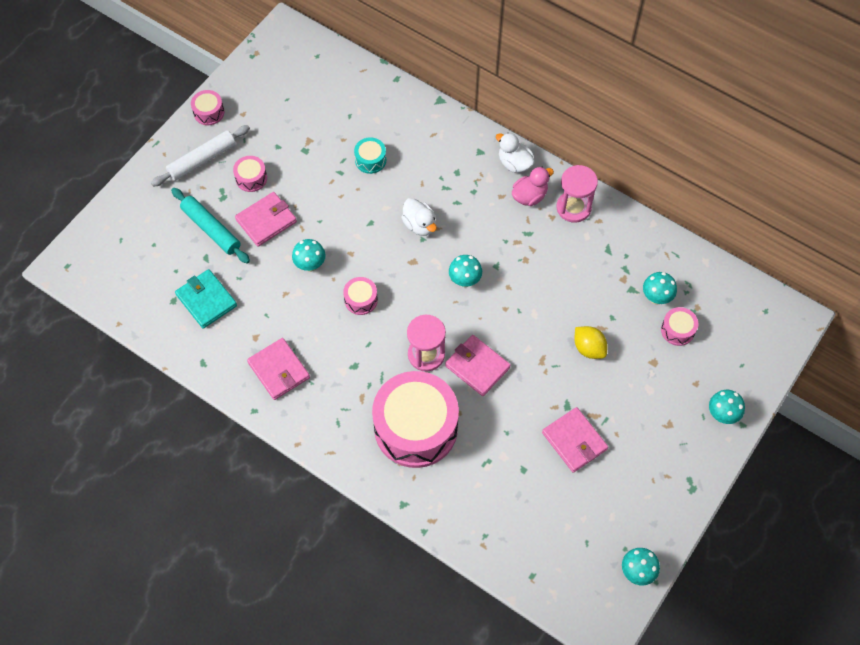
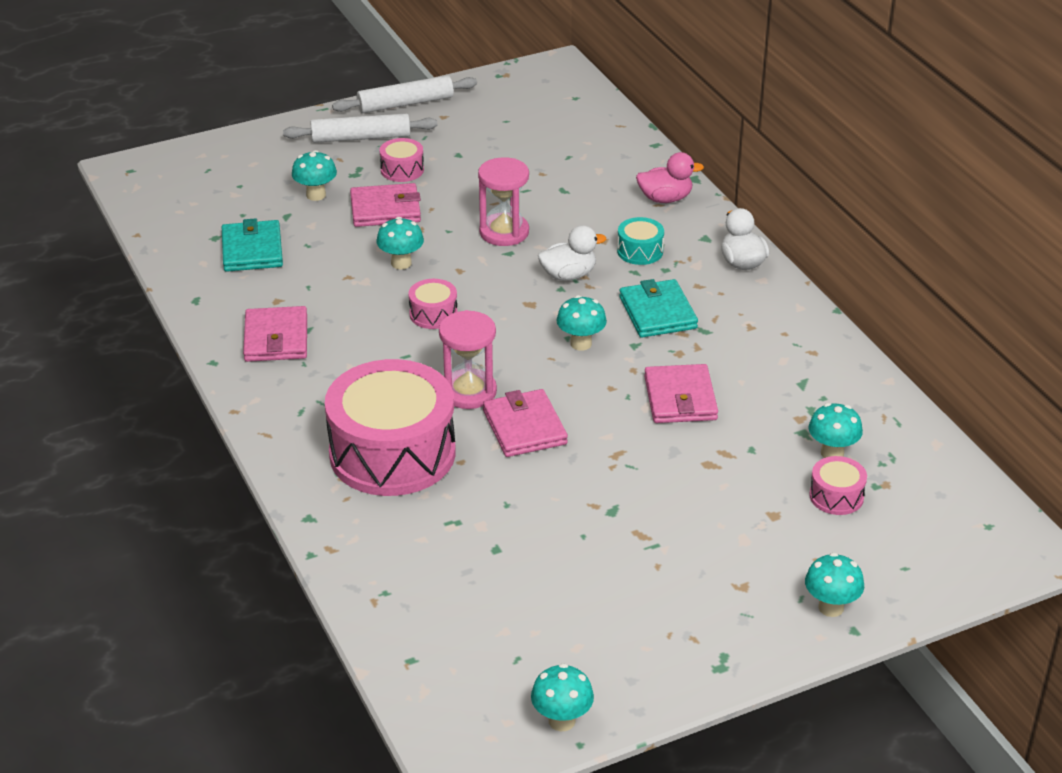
camera: 30 degrees right, 25 degrees down
(209, 112) = (405, 103): pink drum -> white rolling pin
(211, 229) = (316, 195): turquoise rolling pin -> turquoise mushroom
(370, 160) = (559, 201): turquoise drum -> turquoise drum (640, 251)
(419, 225) = (568, 275): white duck -> white duck turned 105 degrees counterclockwise
(492, 231) = (657, 313): none -> turquoise wallet
(529, 196) = (736, 298): pink duck -> pink duck (665, 199)
(573, 208) = (787, 328): pink hourglass -> pink hourglass (504, 232)
(574, 441) = (591, 549): pink wallet -> pink wallet (680, 398)
(589, 348) = (692, 466): yellow lemon -> none

